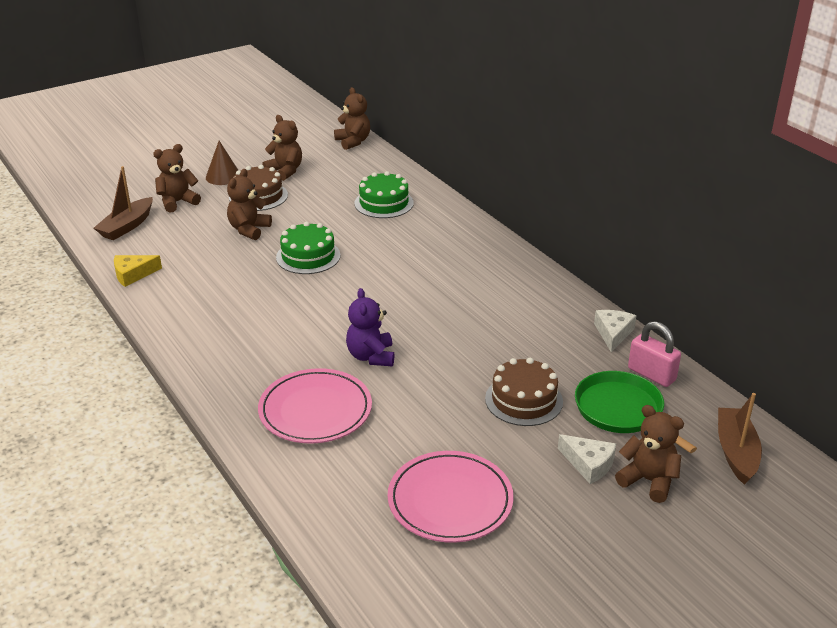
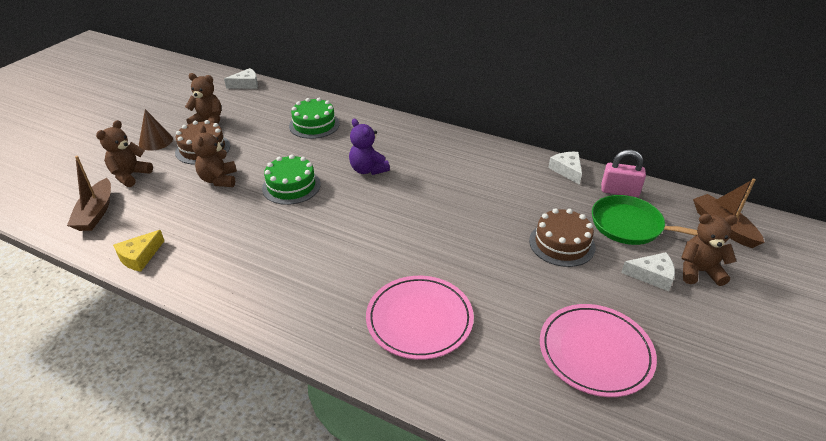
camera: 30 degrees left, 5 degrees up
(353, 142) = (246, 84): brown teddy bear -> white cheese
(371, 356) = (420, 253): purple teddy bear -> purple teddy bear (368, 170)

